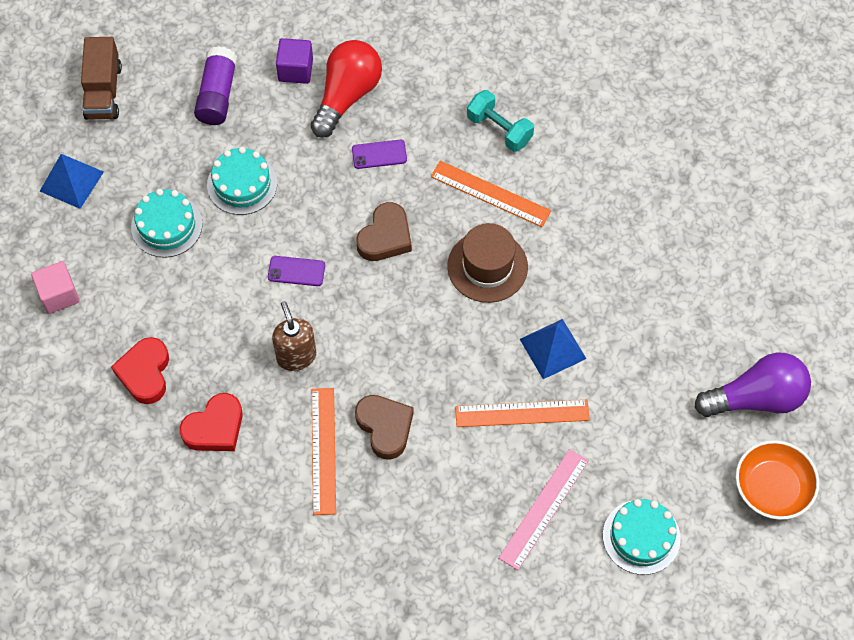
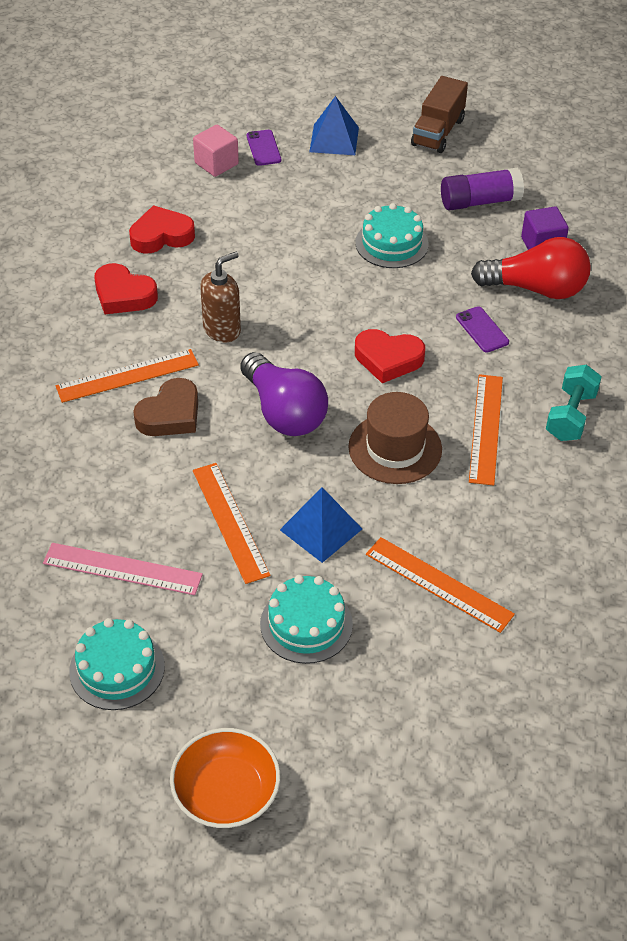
camera: 70 degrees right, 15 degrees down
(103, 91) = (438, 132): brown truck -> brown truck turned 45 degrees counterclockwise
(166, 225) = (320, 208): turquoise cake -> turquoise cake (306, 624)
(296, 271) = (315, 305): purple phone -> purple phone (263, 148)
(385, 237) = (388, 359): brown heart -> red heart
(633, 284) = (439, 584): none -> orange ruler
(756, 398) = (342, 746): purple light bulb -> purple light bulb (284, 412)

